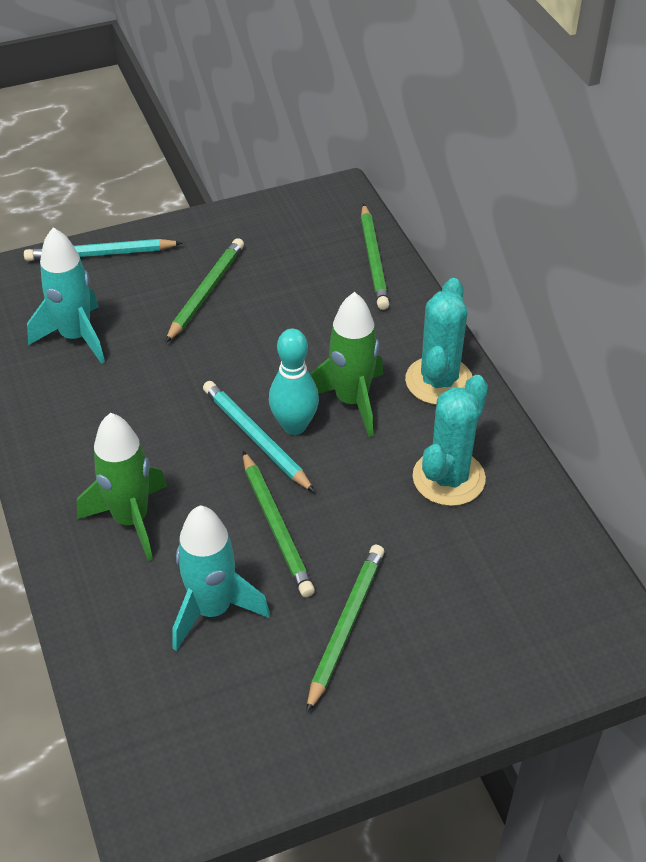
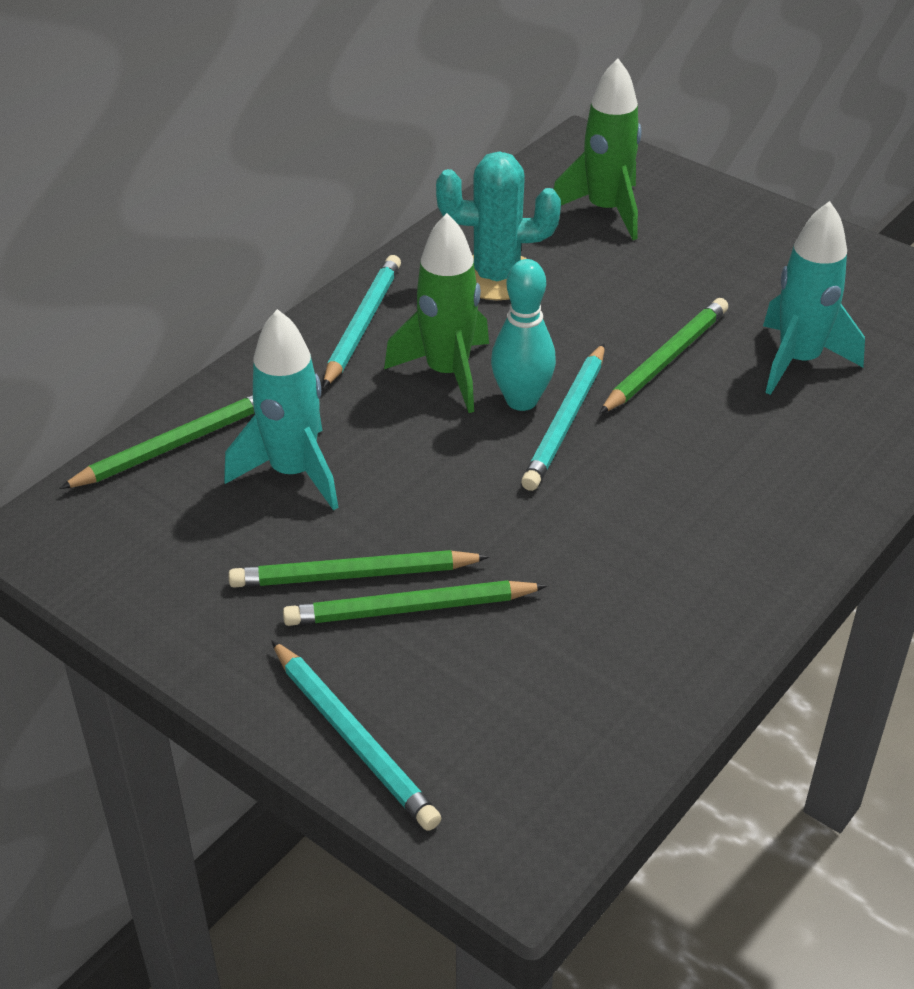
camera: 120 degrees left, 5 degrees down
(76, 337) = (545, 665): turquoise rocket -> turquoise rocket (293, 473)
(131, 520) = (764, 463): green rocket -> green rocket (605, 210)
(345, 626) = (725, 280): green pencil -> green pencil (409, 609)
(439, 381) = (362, 324): turquoise cactus -> turquoise pencil

